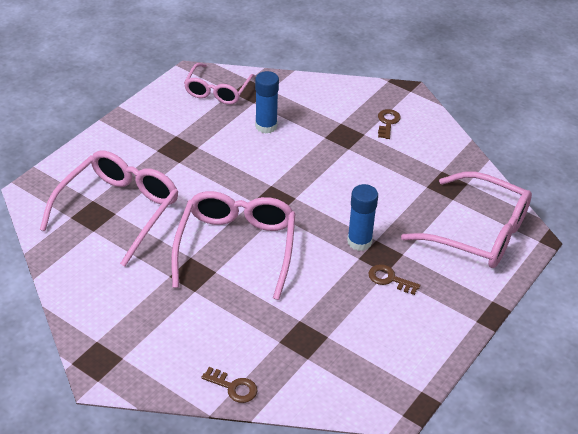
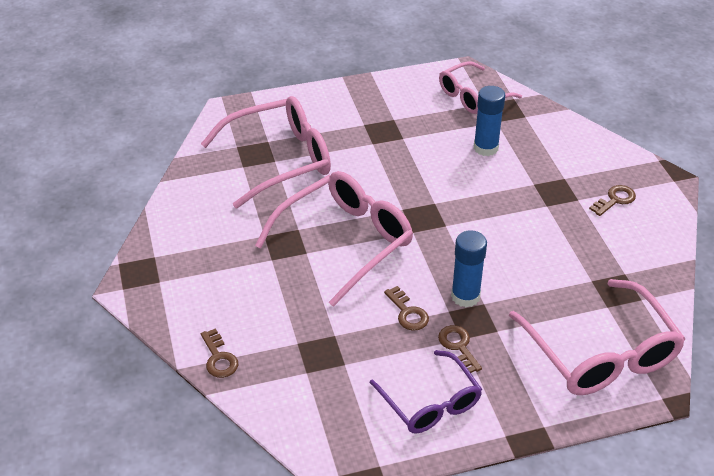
camera: 40 degrees right, 0 degrees up
(333, 275) = (407, 312): none -> brown key
(410, 328) = (430, 403): none -> purple glasses

